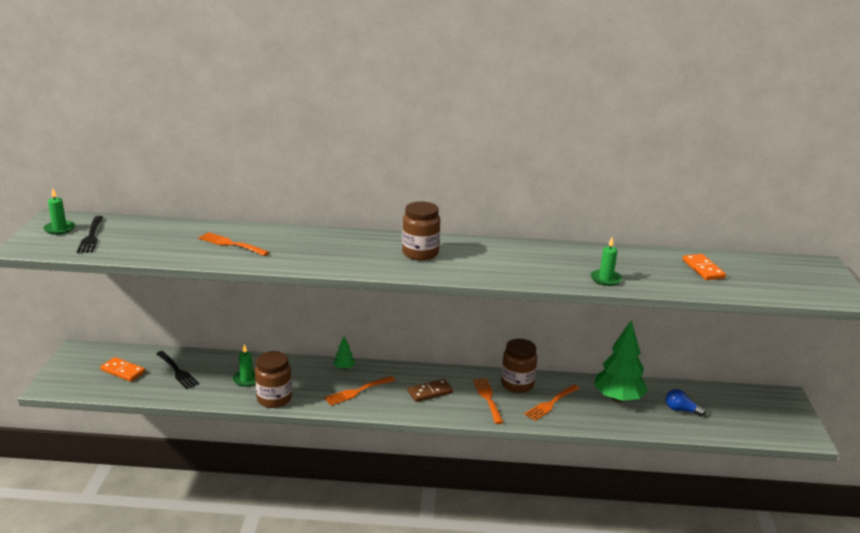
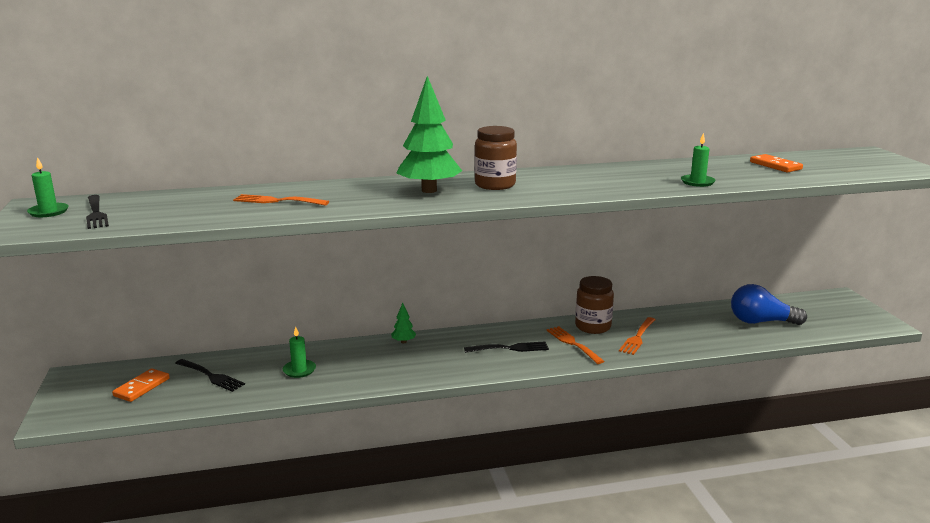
camera: 15 degrees left, 5 degrees down
(123, 371) = (142, 387): orange domino -> orange domino turned 75 degrees counterclockwise
(274, 399) = (343, 383): brown jar -> none
(357, 391) = (432, 360): orange fork -> none
(430, 392) = (510, 348): brown domino -> black fork
(618, 398) = (697, 322): green tree -> green tree (429, 190)
(681, 410) = (761, 322): blue light bulb -> blue light bulb, size x1.78

